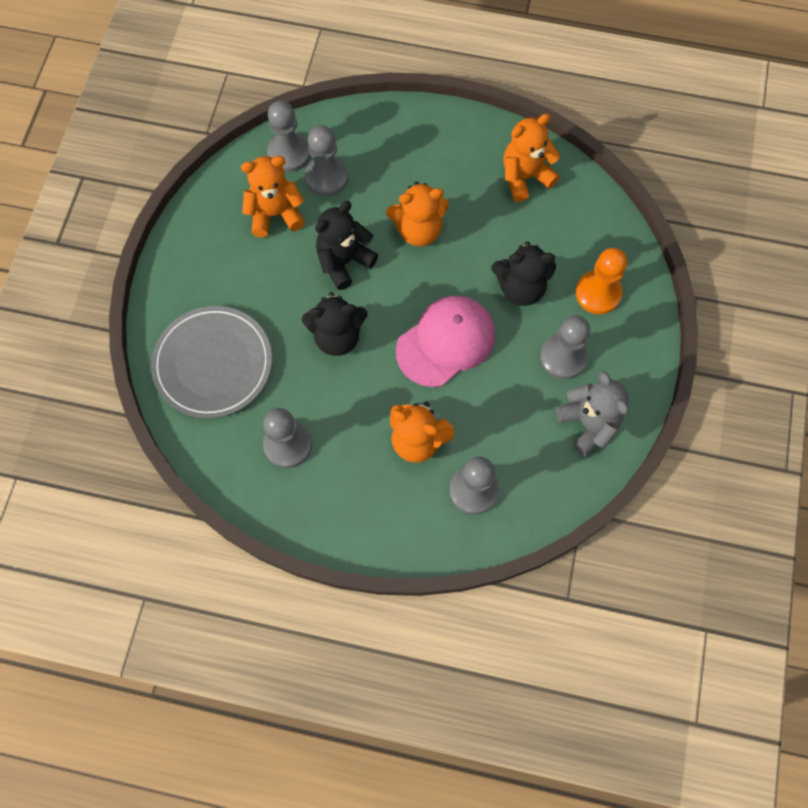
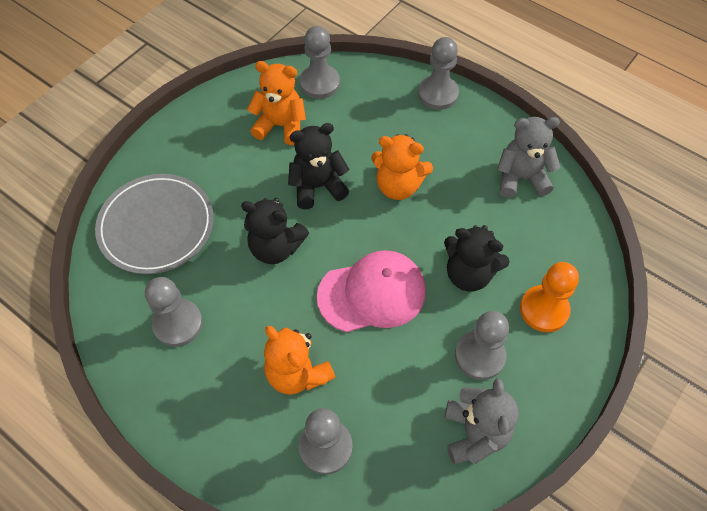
camera: 25 degrees right, 10 degrees down
(326, 177) = (341, 113): grey pawn -> grey pawn (438, 94)
(525, 177) = (521, 178): orange teddy bear -> grey teddy bear

